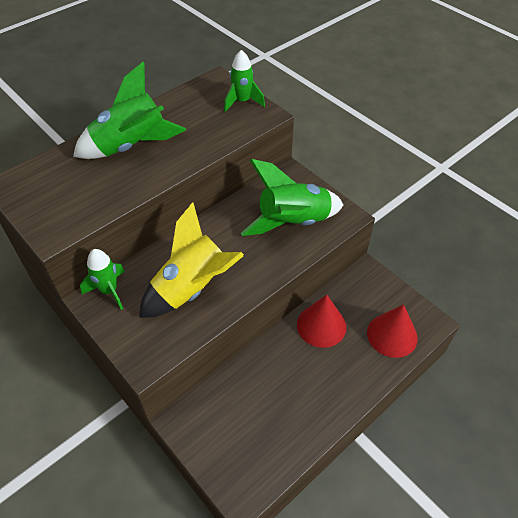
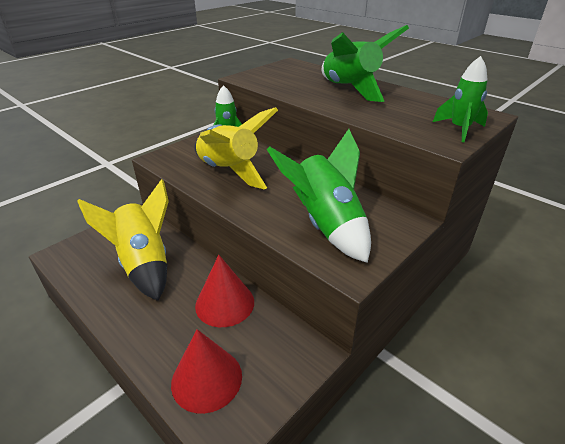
camera: 85 degrees right, 15 degrees down
(266, 398) = (144, 263): none -> yellow rocket

